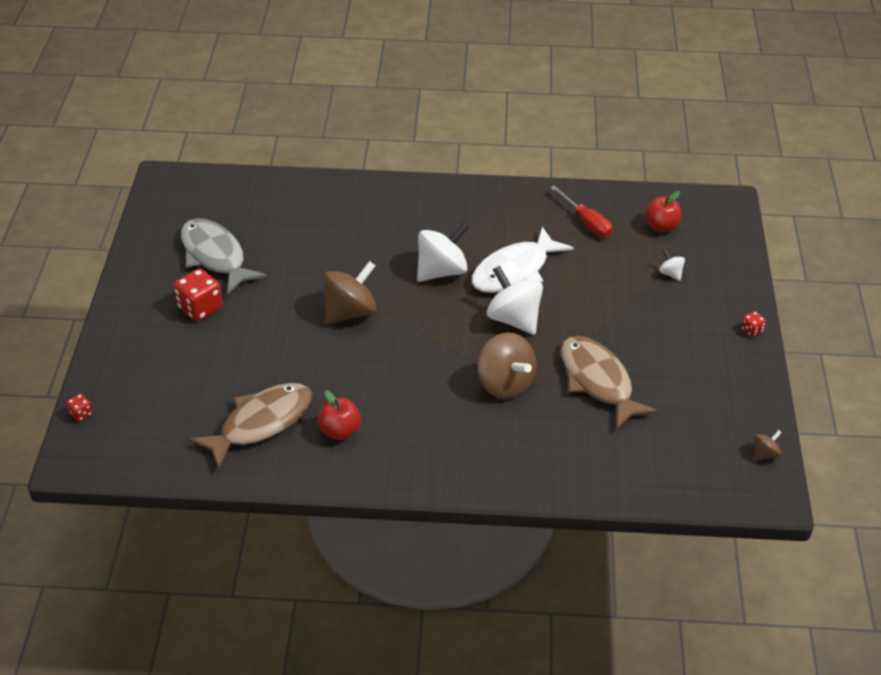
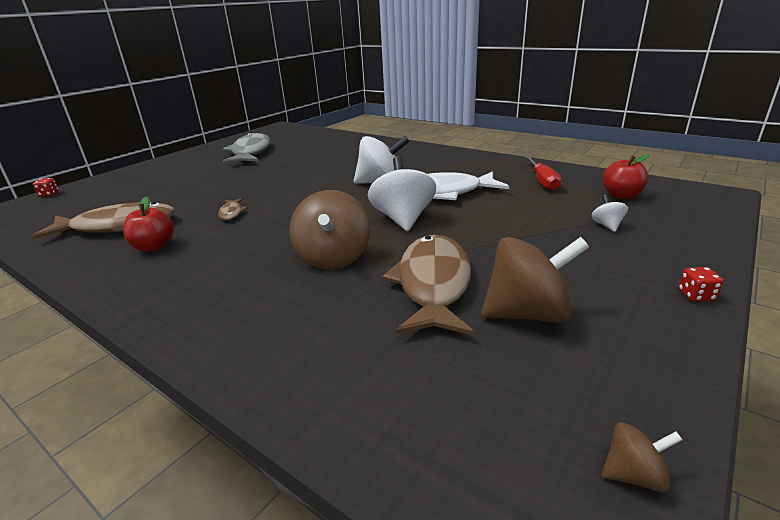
camera: 35 degrees right, 15 degrees down
(200, 308) = (201, 168): red dice -> none
(348, 366) = (232, 213): none -> brown fish
(350, 312) = (283, 188): brown spinning top -> brown spinning top (527, 313)

